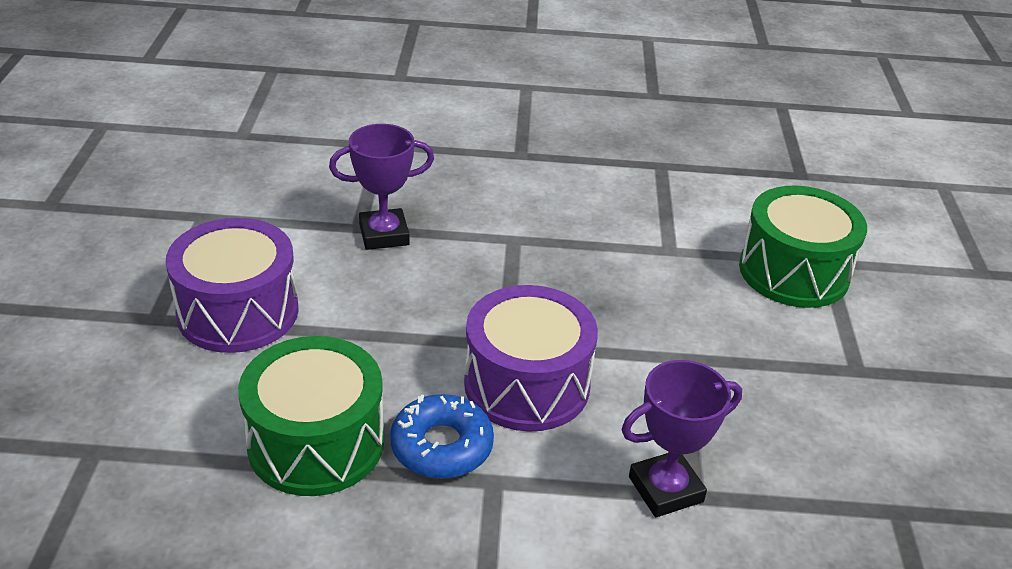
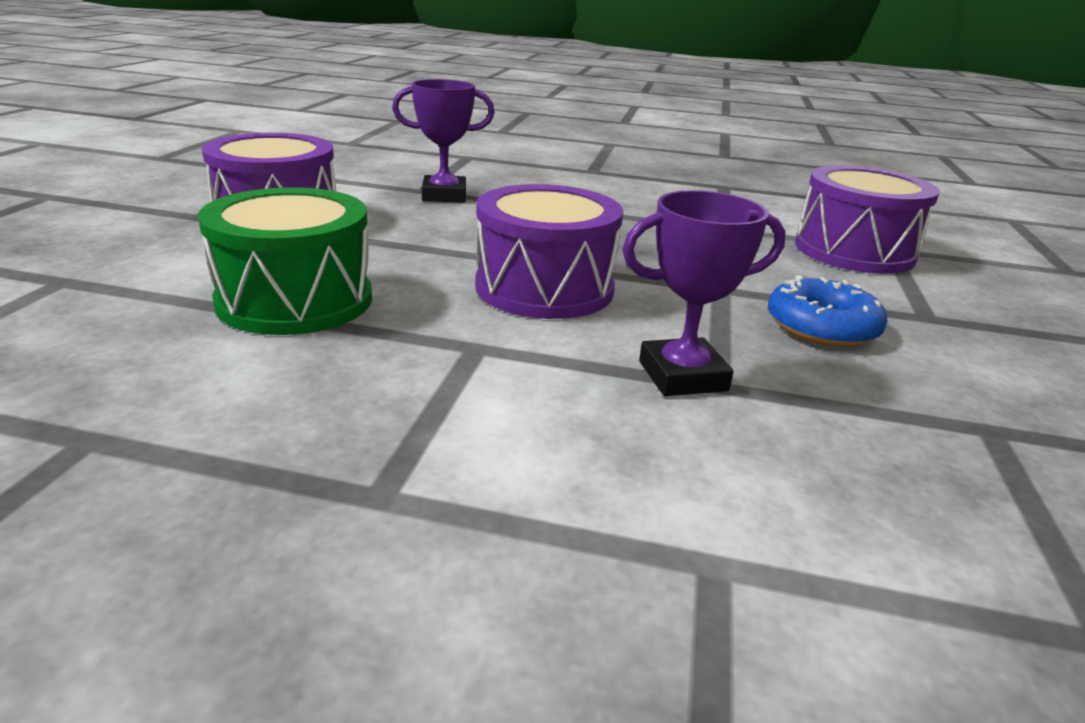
camera: 10 degrees right, 10 degrees down
(441, 446) = (430, 317): blue donut -> blue donut (821, 327)
(793, 272) = (854, 251): green drum -> purple drum

